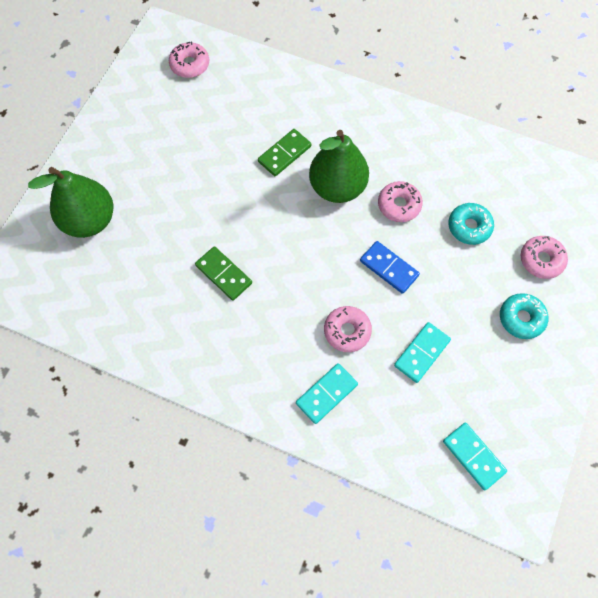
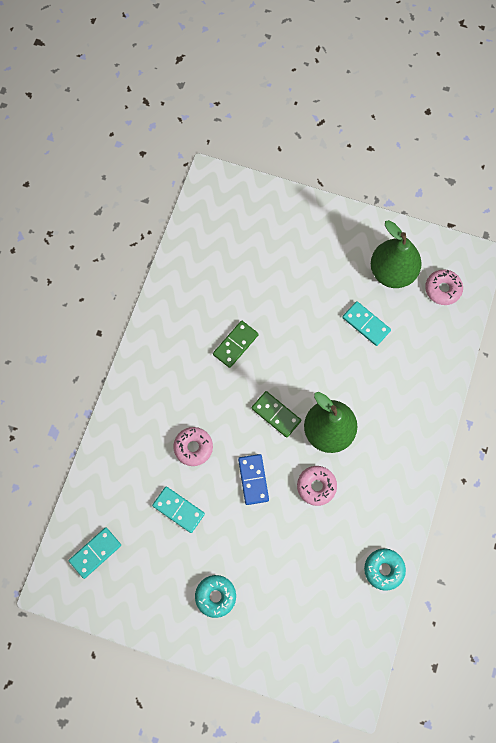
camera: 85 degrees right, 5 degrees up
(89, 220) = (274, 234): green pear -> green pear (392, 272)
(284, 154) = (357, 382): green domino -> green domino (276, 415)
(326, 394) = (139, 435): turquoise domino -> turquoise domino (366, 324)
(389, 268) = (253, 479): blue domino -> blue domino turned 45 degrees counterclockwise
(469, 227) = (301, 550): turquoise donut -> turquoise donut (383, 569)
(541, 260) = (274, 617): pink donut -> none

